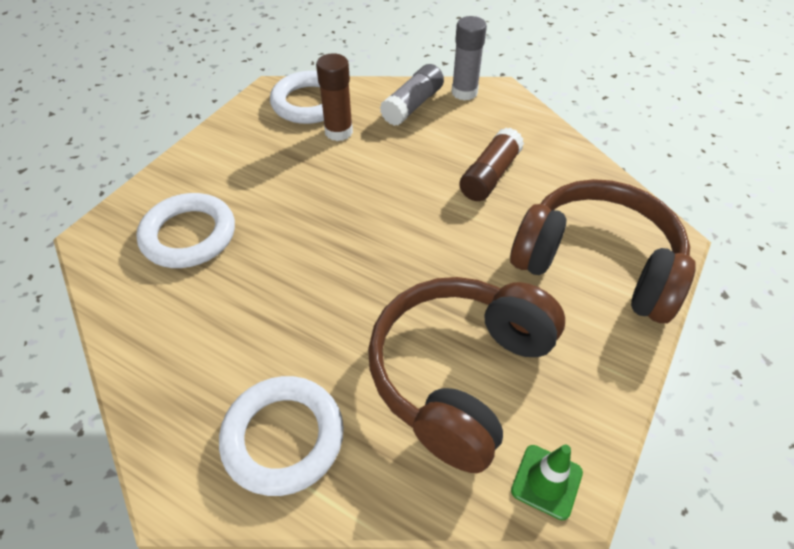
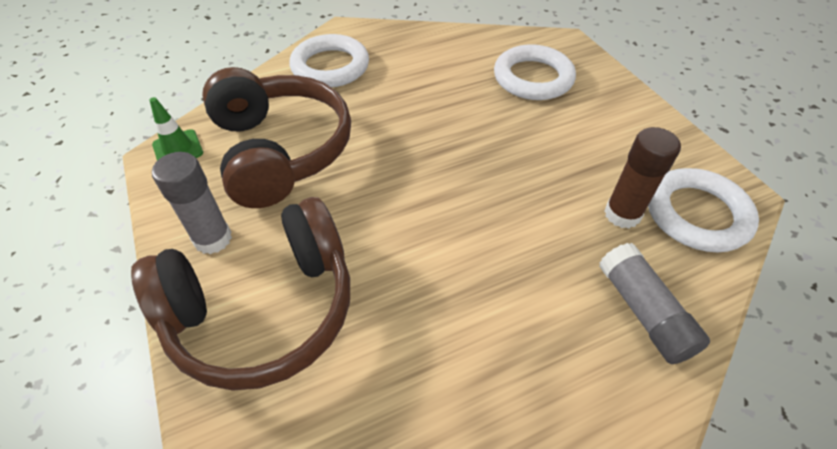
camera: 125 degrees right, 0 degrees up
(464, 92) = (648, 398): grey glue stick -> grey glue stick (213, 239)
(489, 176) = (455, 306): brown glue stick -> none

